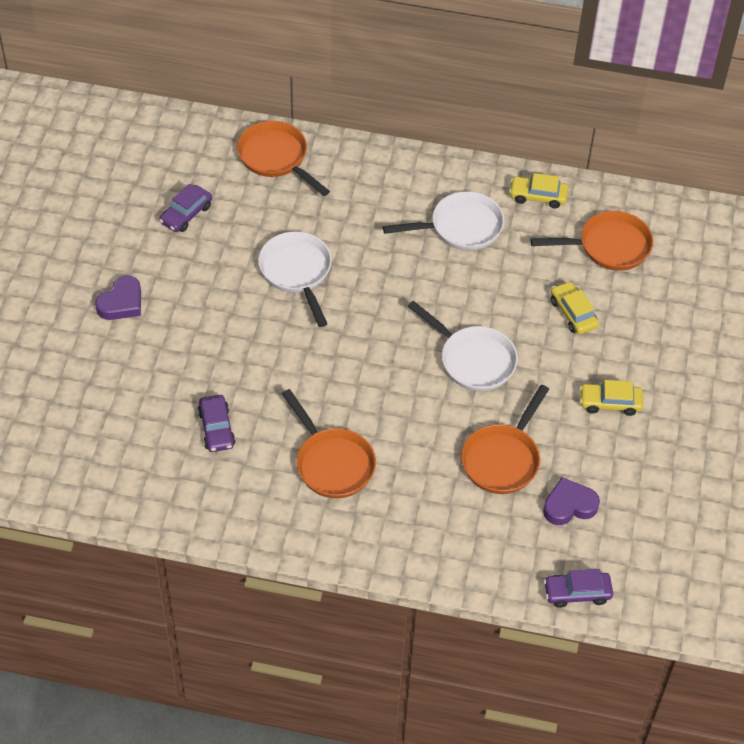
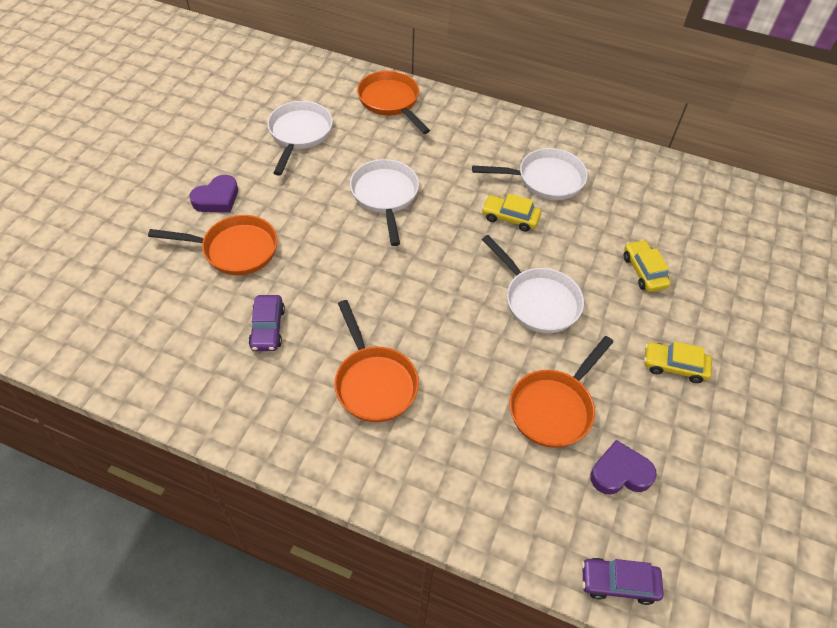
camera: 10 degrees right, 0 degrees up
(186, 214) = (299, 134): purple car -> white pan
(538, 196) = (621, 163): yellow car -> yellow car (510, 218)
(608, 246) = (684, 216): orange pan -> orange pan (235, 250)

